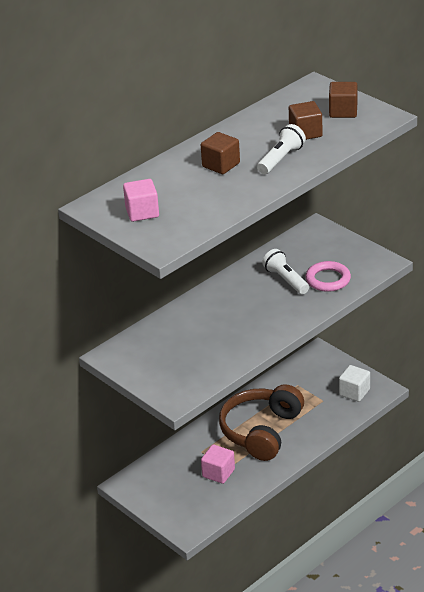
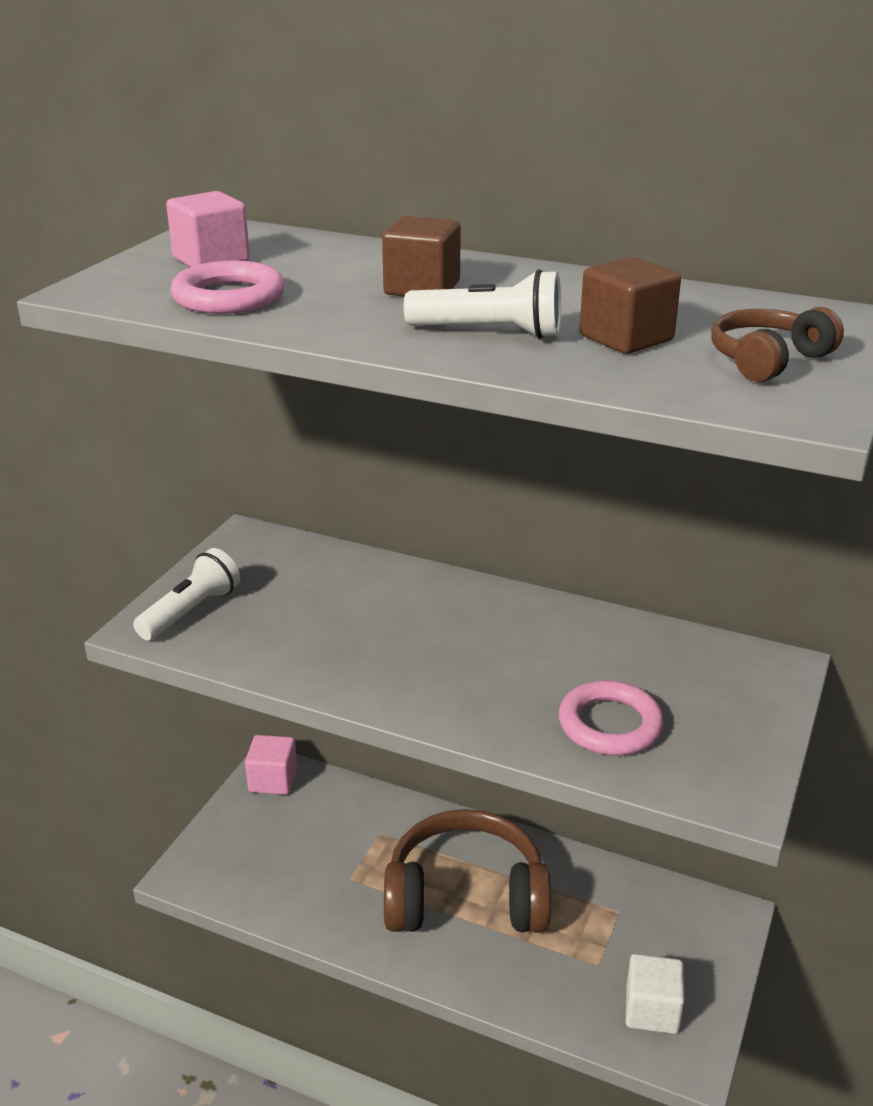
camera: 65 degrees right, 5 degrees down
(197, 212) = (228, 297): none -> pink ring
(218, 473) = (335, 871): pink cube -> pink cube (273, 780)
(286, 280) = (569, 668): white flashlight -> white flashlight (191, 611)
(343, 111) = (768, 360): brown cube -> brown headphones

